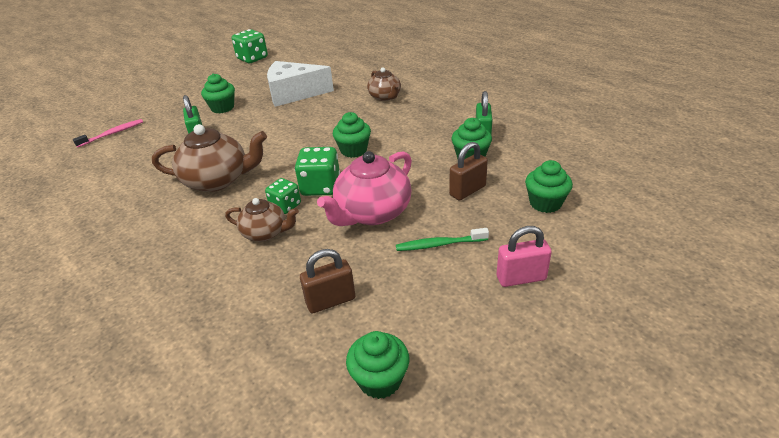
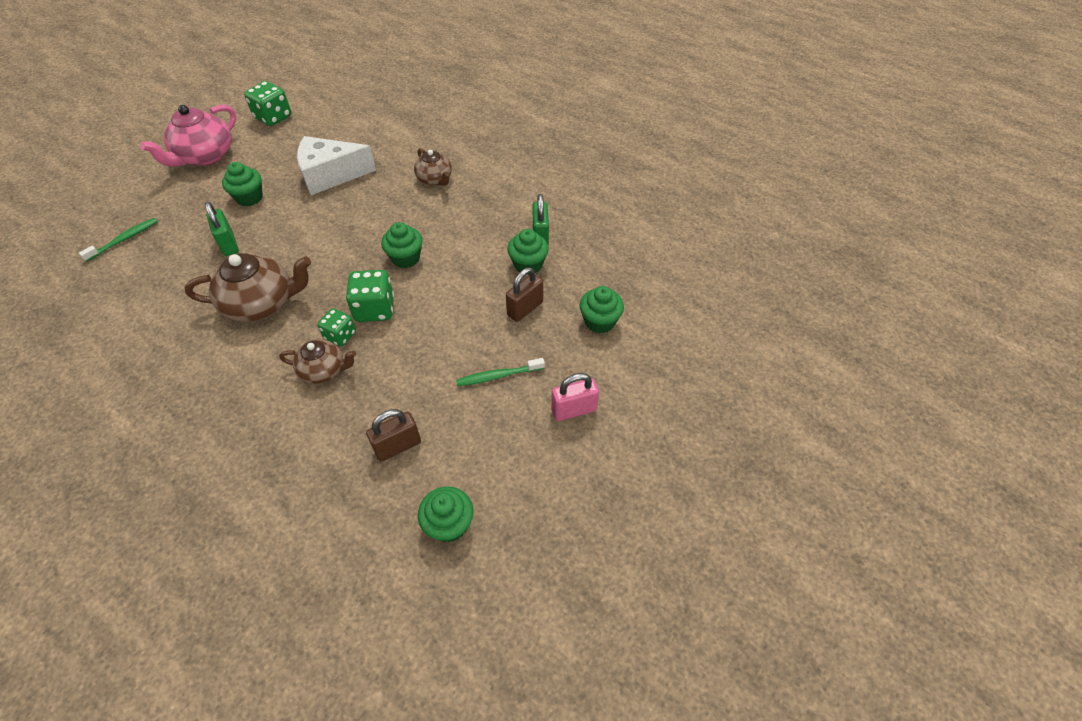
camera: 10 degrees left, 15 degrees up
(112, 134) = (124, 239): pink toothbrush -> green toothbrush
(372, 213) = (431, 340): pink teapot -> pink teapot (205, 156)

